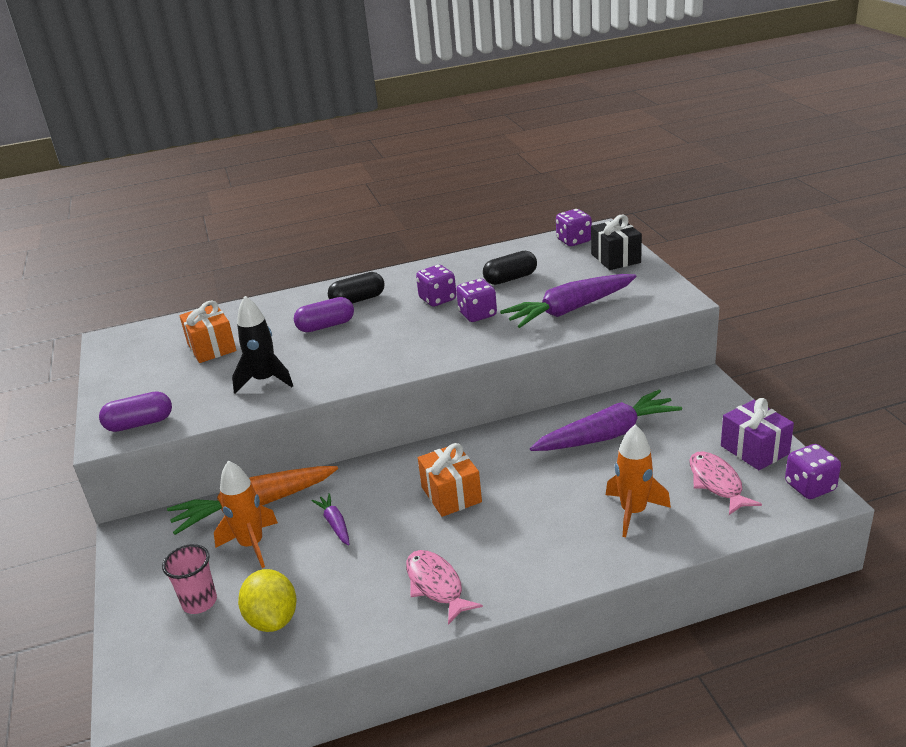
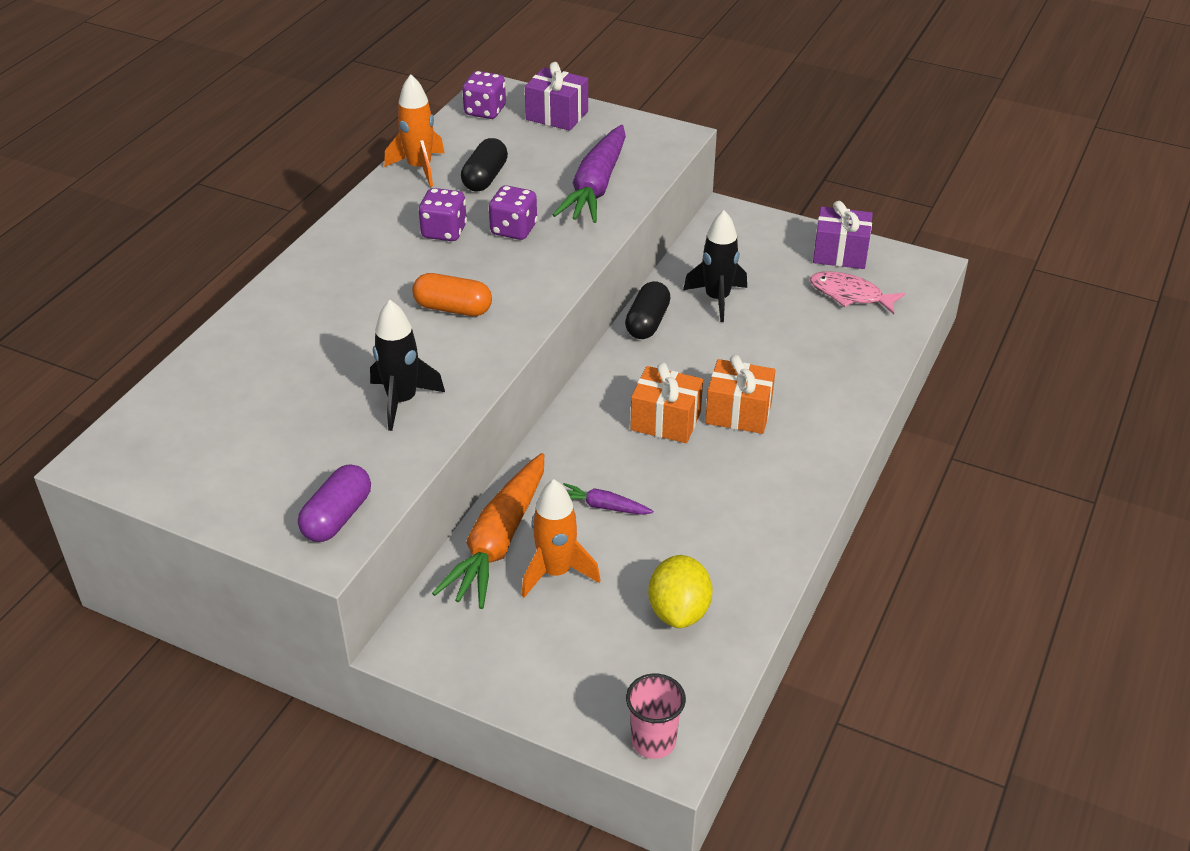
camera: 50 degrees left, 10 degrees up
(199, 602) = (590, 646): pink cup -> pink cup (653, 741)
(211, 347) = (266, 401): orange gift -> orange gift (738, 413)
(273, 619) = (679, 611): yellow lemon -> yellow lemon turned 75 degrees clockwise
(326, 326) = (366, 314): purple capsule -> none
(358, 300) = (352, 270): black capsule -> black capsule (647, 322)
(372, 344) = (453, 308): none -> orange capsule
(436, 585) = (766, 497): pink fish -> none
(607, 435) = (717, 299): purple carrot -> black rocket
(615, 258) = (557, 115): black gift -> purple gift
(633, 512) = (824, 351): orange rocket -> orange rocket (419, 168)
(810, 487) = (912, 263): purple dice -> none

